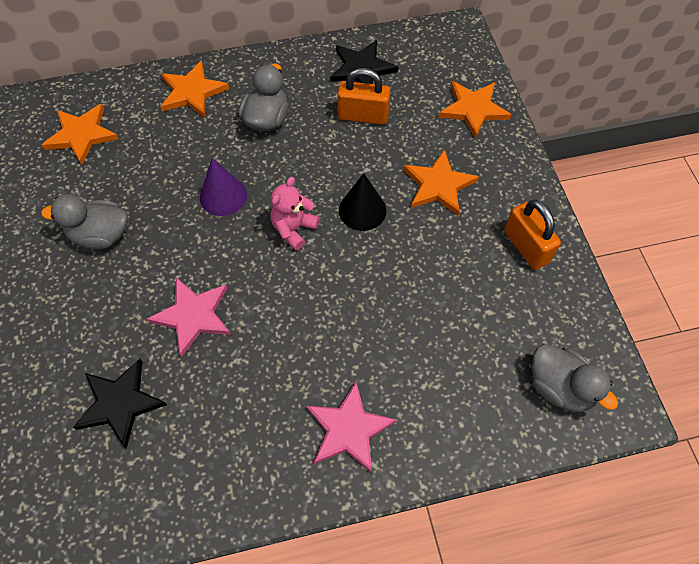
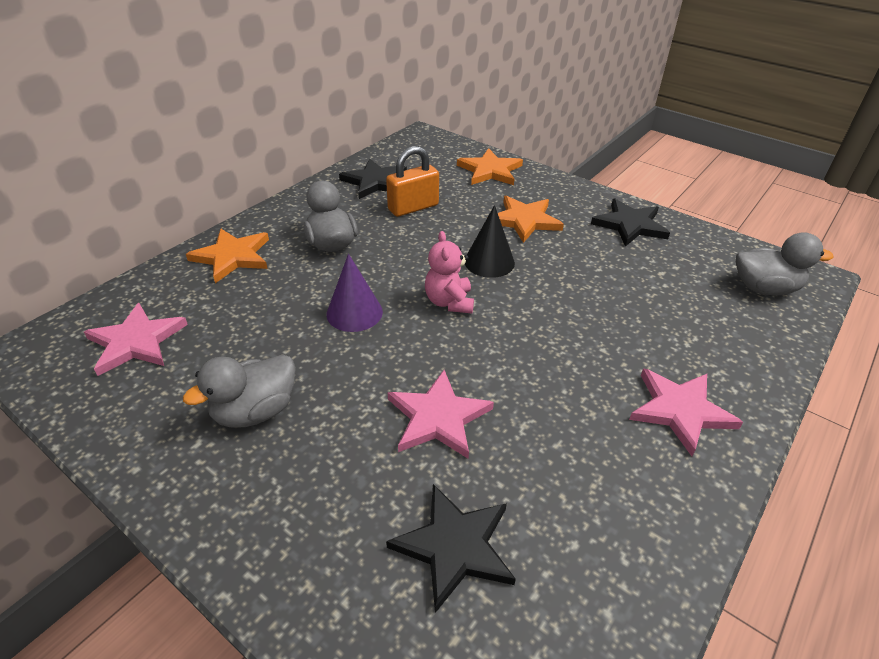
camera: 40 degrees left, 20 degrees down
(82, 135) = (136, 341): orange star -> pink star
(526, 247) = (630, 225): orange padlock -> black star

